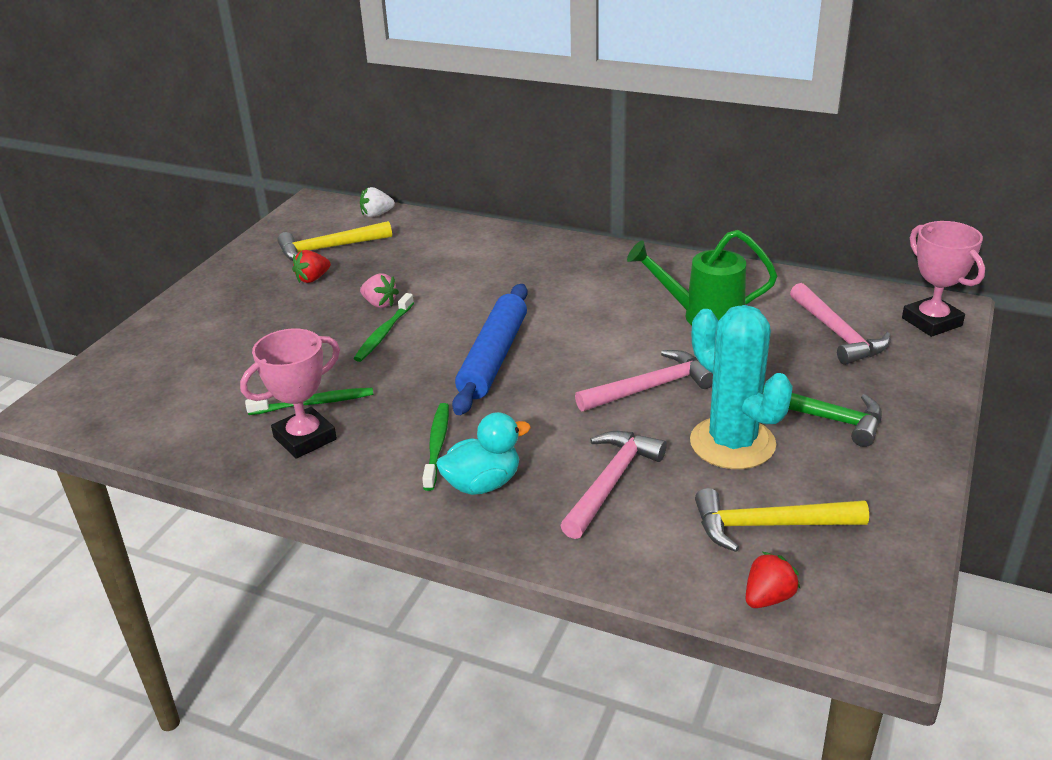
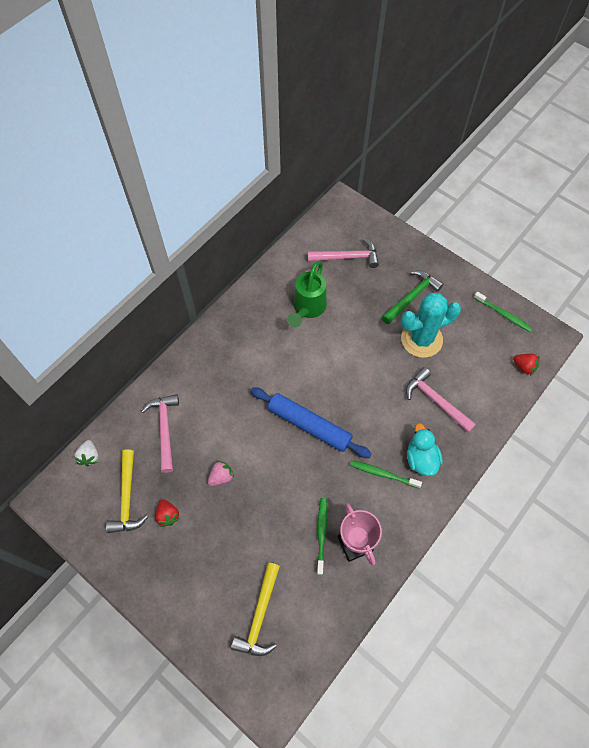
camera: 75 degrees left, 30 degrees up
(384, 333) = (259, 481): green toothbrush -> green toothbrush (503, 314)
(650, 387) = (365, 357): pink hammer -> pink hammer (164, 429)
(768, 598) = (524, 367): red strawberry -> red strawberry turned 150 degrees clockwise
(769, 526) = (482, 348): yellow hammer -> yellow hammer (260, 615)
(931, 322) = (352, 215): pink trophy -> none

